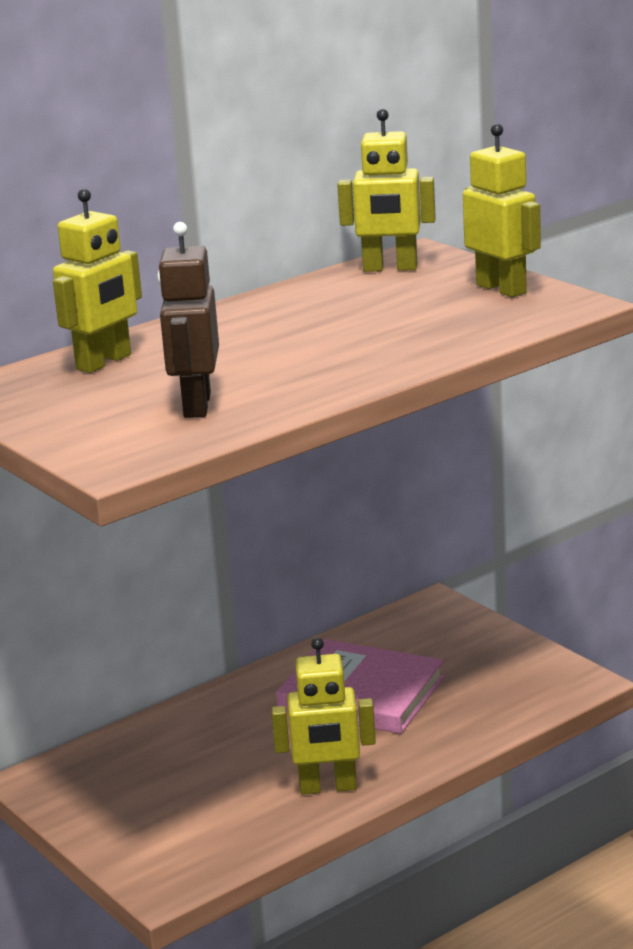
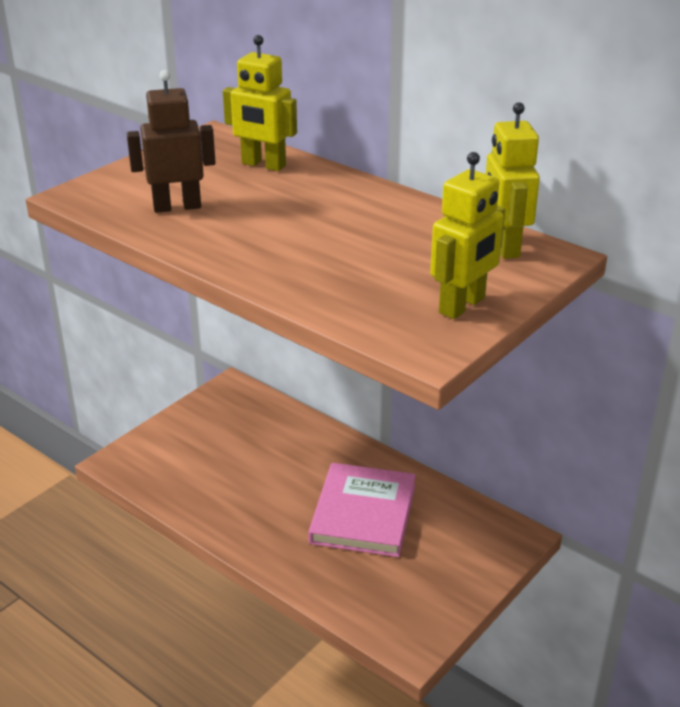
camera: 75 degrees right, 10 degrees up
(328, 787) = (232, 516): yellow robot -> none

